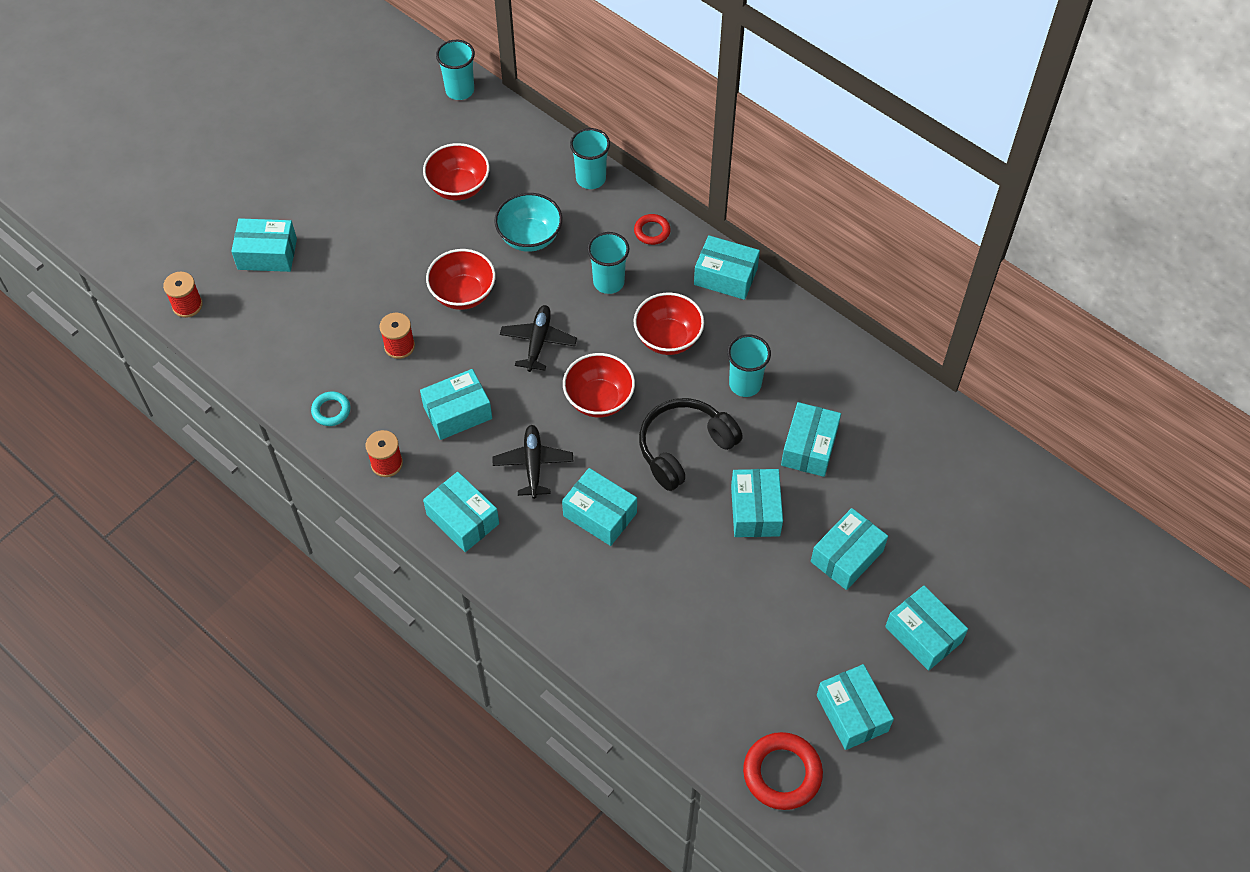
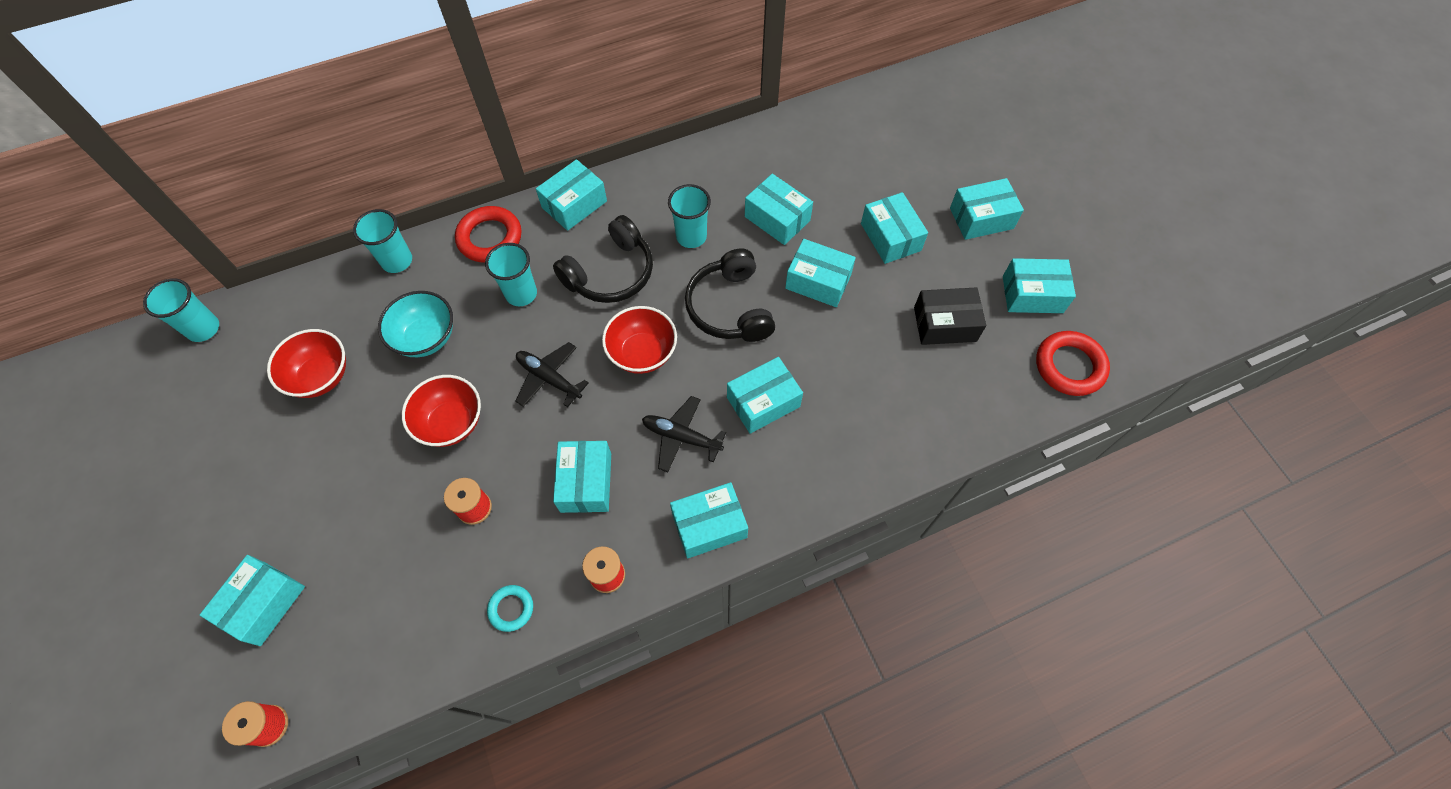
camera: 65 degrees left, 5 degrees up
(652, 231) = (490, 238): red ring -> red ring, size x1.78
(668, 338) = (610, 273): red bowl -> black headphones
(768, 640) = (945, 324): none -> black box

